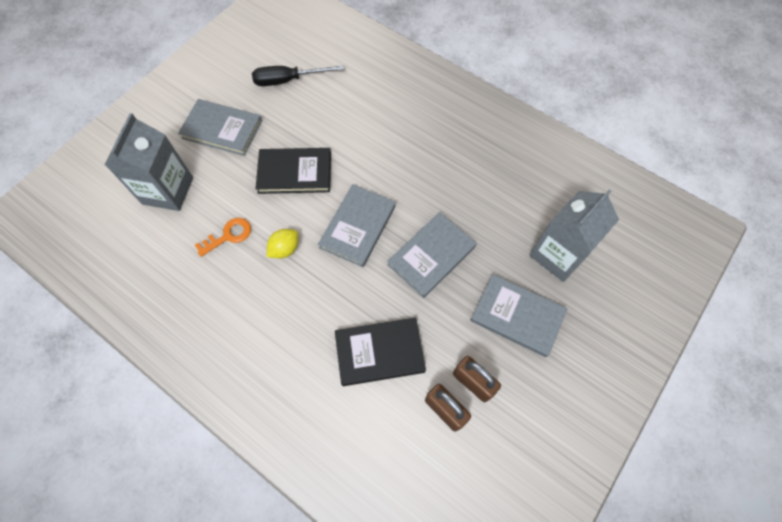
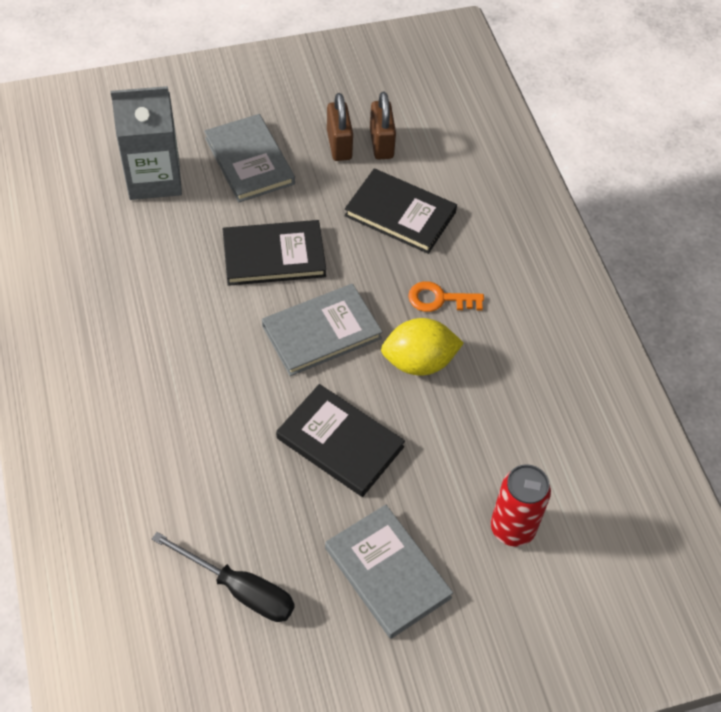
camera: 145 degrees left, 10 degrees down
(168, 190) = (512, 528): grey carton -> red can
(228, 235) = (472, 419): orange key -> orange key (439, 299)
(285, 249) = (419, 362): yellow lemon -> yellow lemon, size x1.56
(431, 255) = (274, 256): grey book -> black book

